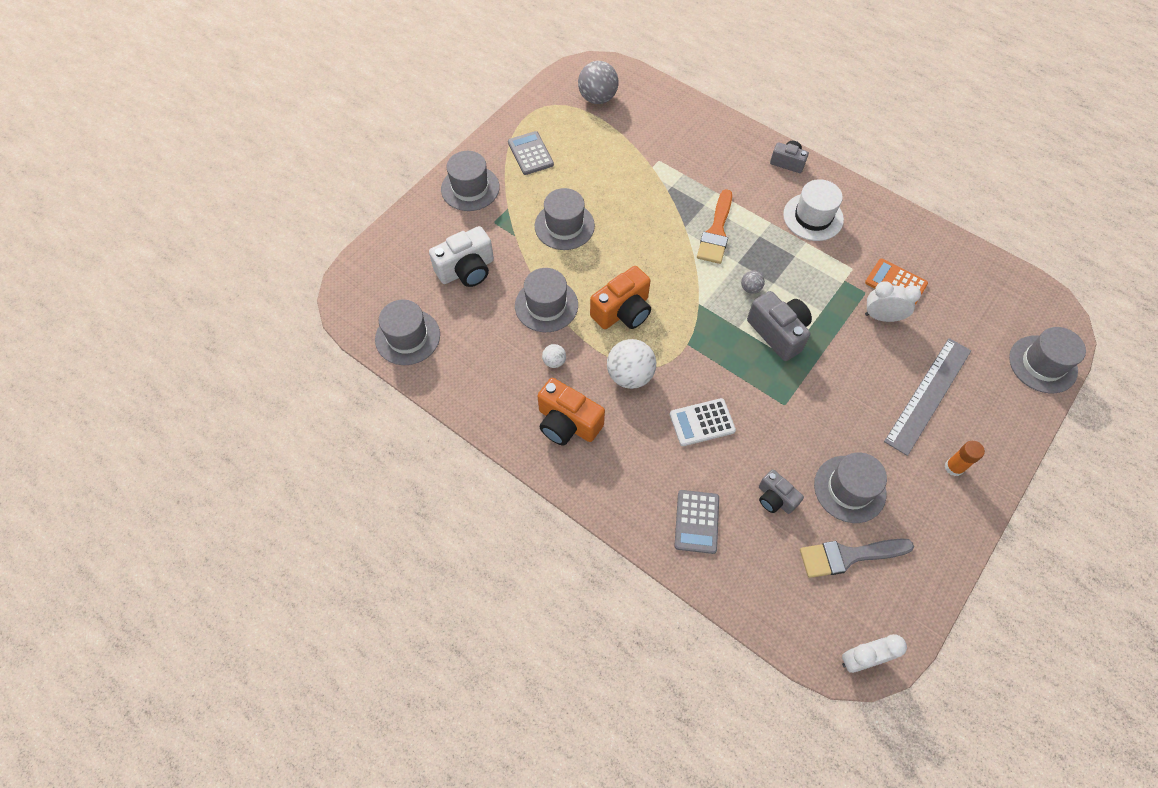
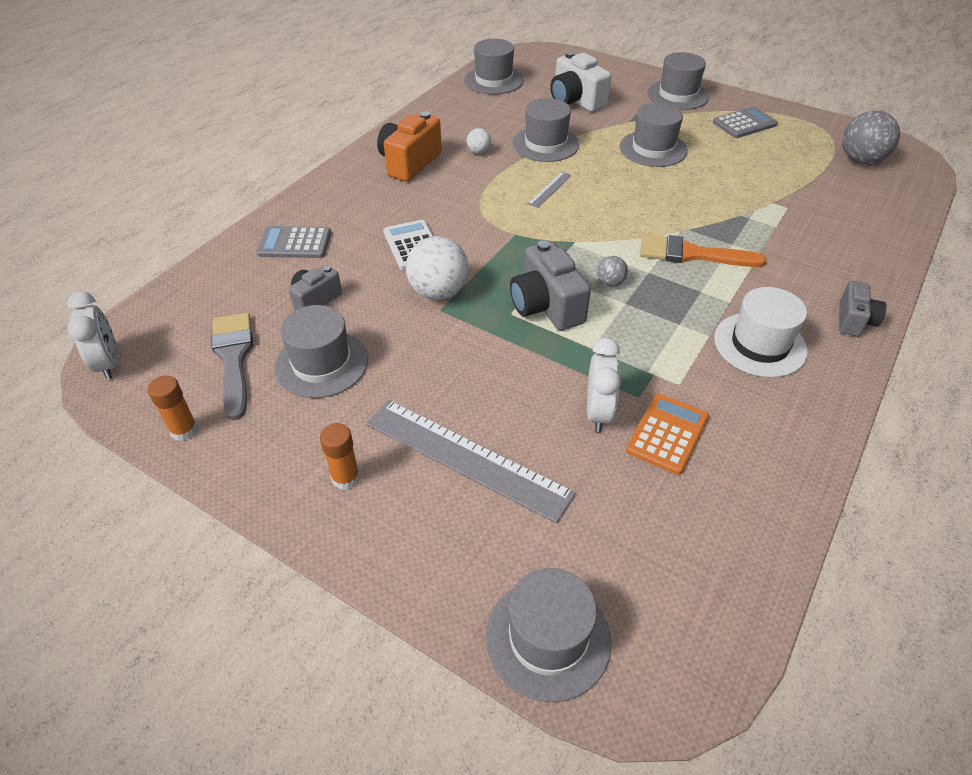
camera: 85 degrees right, 15 degrees down
(623, 311) = (549, 189): orange camera -> grey ruler
(630, 375) = (468, 196): white ball -> white ball (438, 292)
(778, 333) = (546, 306): grey camera -> grey camera turned 105 degrees clockwise
(926, 582) = (184, 430): none -> orange glue stick

